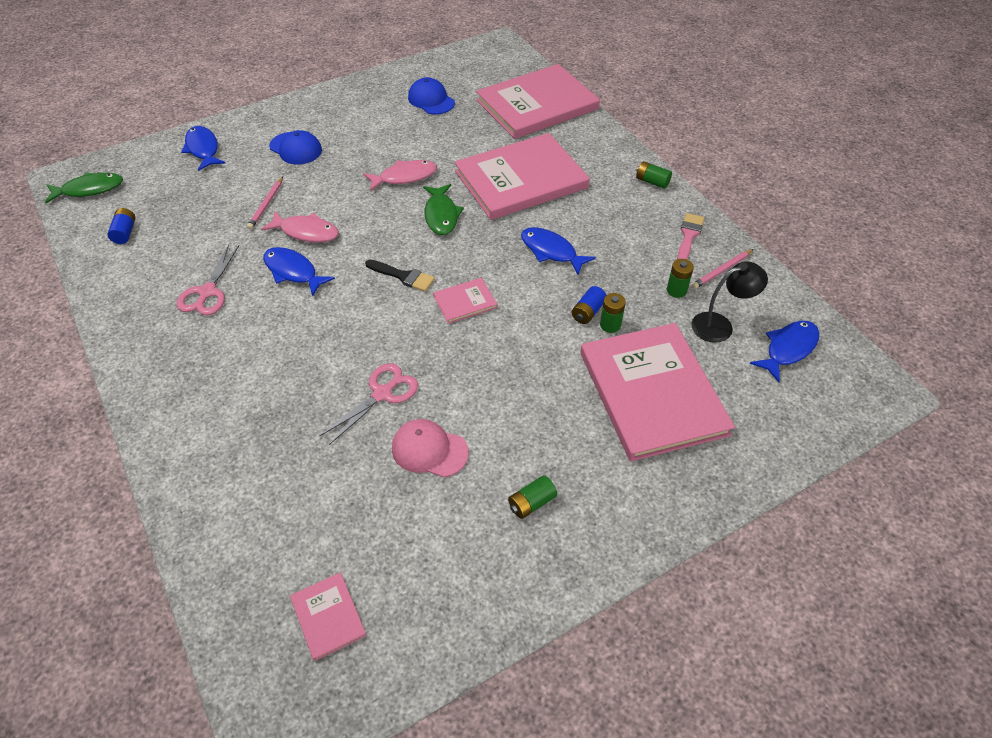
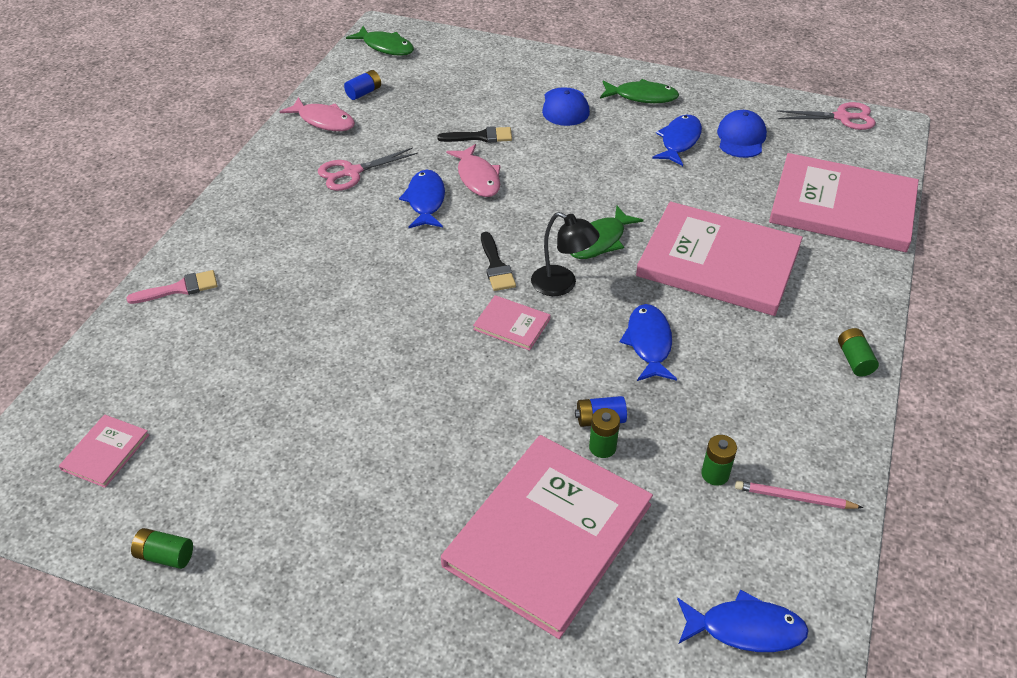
camera: 50 degrees right, 5 degrees down
(203, 149) = (498, 64): blue fish -> blue fish (679, 141)
(266, 205) = (480, 137): pink pencil -> black brush
(336, 111) = (642, 97): none -> green fish
(382, 393) = (351, 339): pink scissors -> pink scissors (843, 117)
(404, 177) = (617, 188): pink fish -> pink fish (324, 121)
(429, 450) = (320, 409): pink cap -> none
(531, 503) = (325, 517): green battery -> green battery (165, 555)
(689, 236) = (811, 438): pink brush -> pink brush (179, 288)
(720, 325) = (708, 542): black lamp -> black lamp (562, 285)

